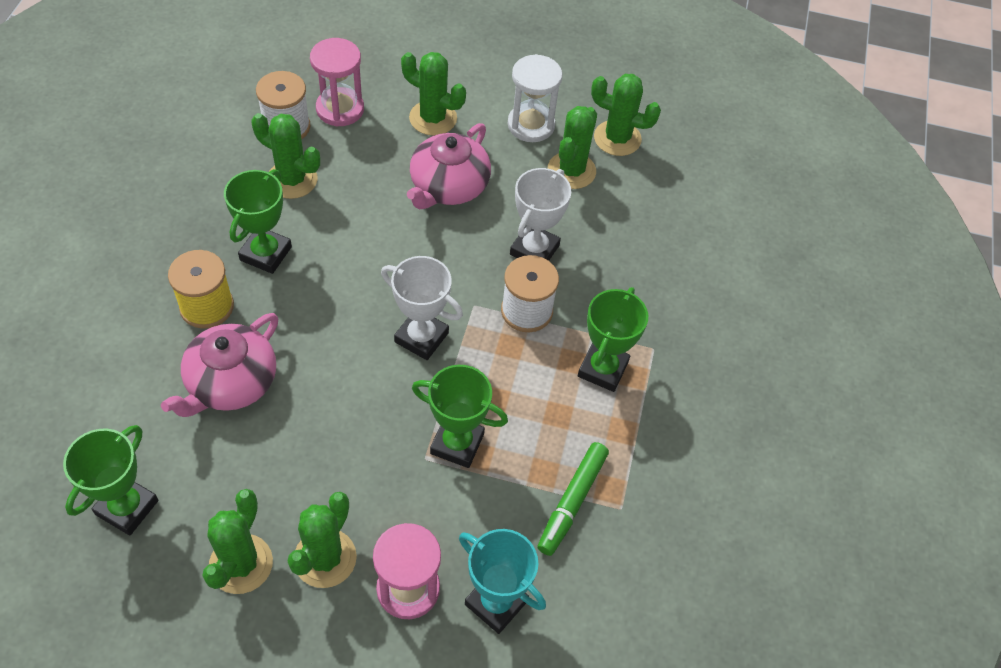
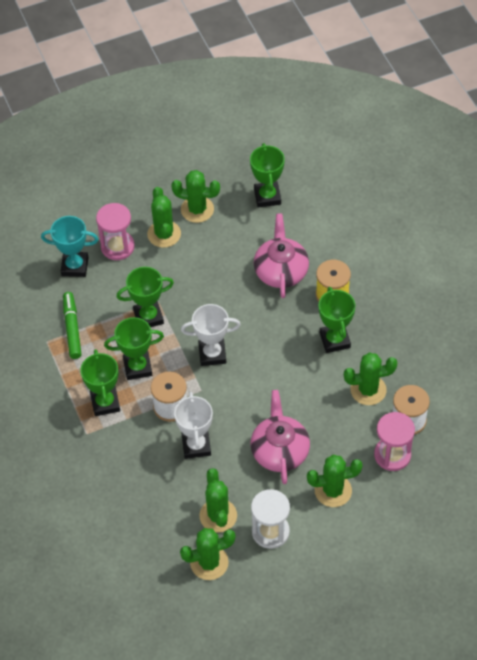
camera: 150 degrees right, 0 degrees up
(241, 564) = (197, 209): green cactus -> green cactus turned 60 degrees counterclockwise
(527, 385) = (137, 367): none -> green trophy

